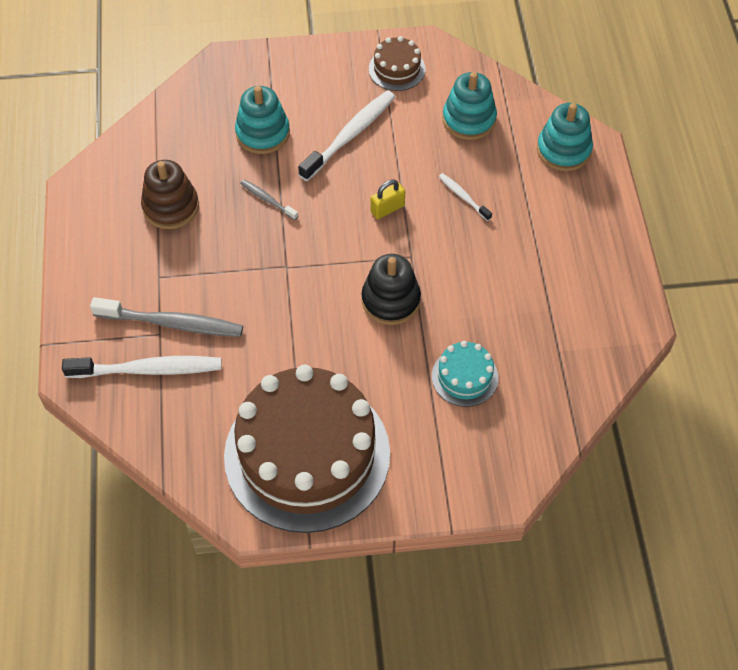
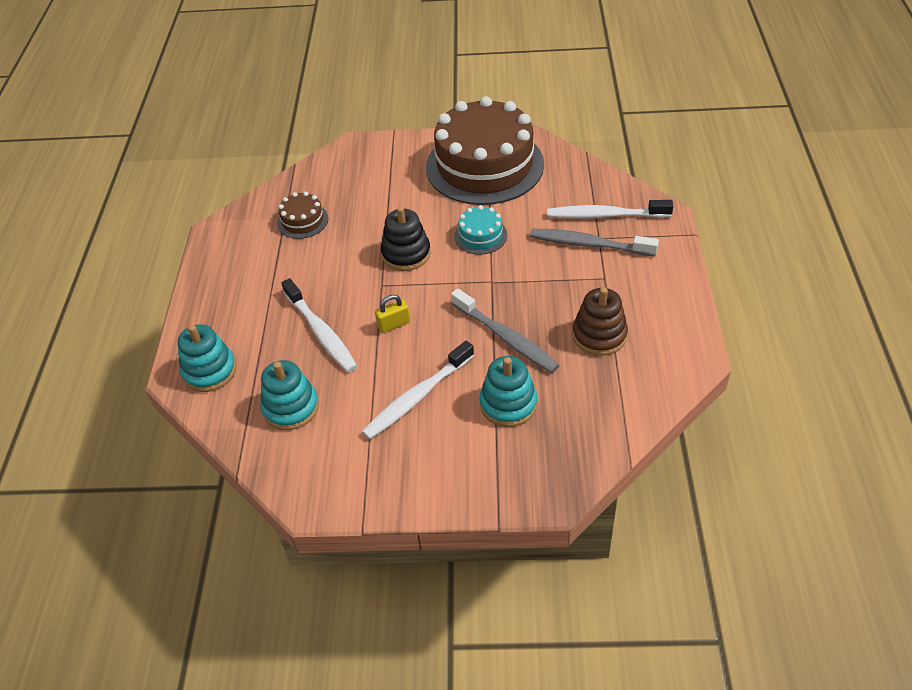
camera: 170 degrees left, 10 degrees down
(268, 200) = (505, 337): grey toothbrush -> grey toothbrush, size x1.98
(397, 69) = (351, 472): brown cake -> brown cake (302, 221)
(463, 197) = (321, 332): white toothbrush -> white toothbrush, size x1.98
(464, 377) = (361, 204): turquoise cake -> turquoise cake (480, 236)

